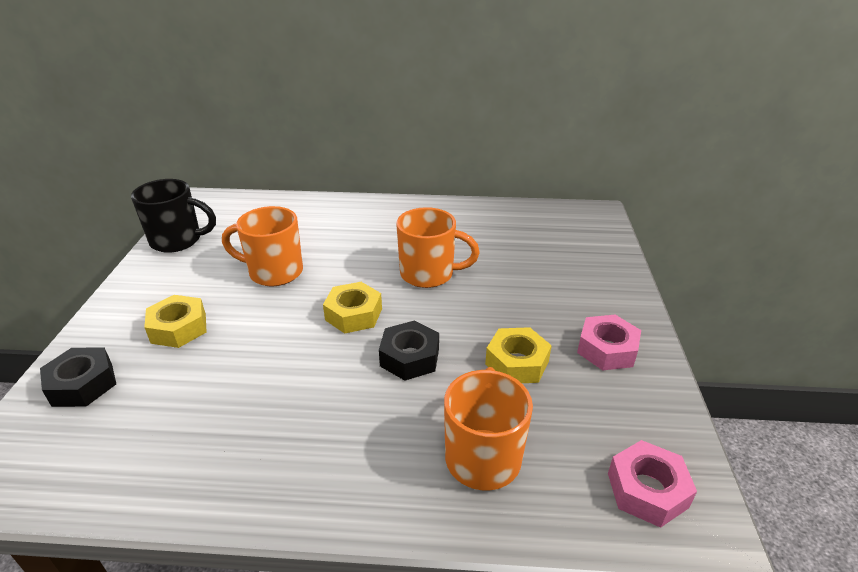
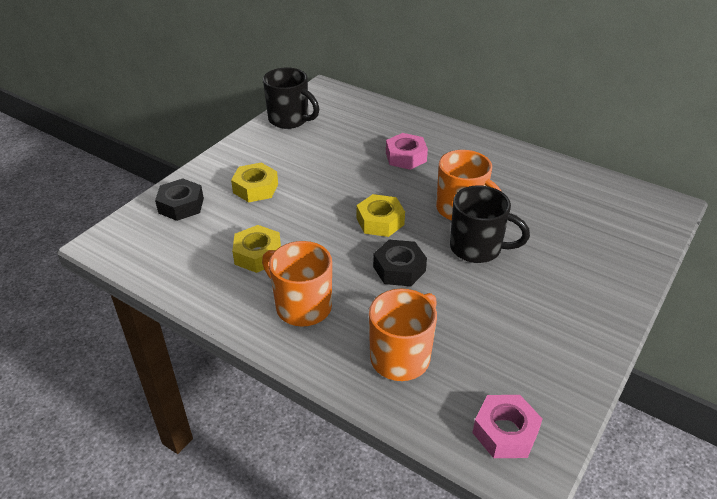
camera: 30 degrees right, 5 degrees up
(274, 272) = (343, 168): orange mug -> orange mug (302, 306)
(472, 306) = (477, 248): none -> black mug
(517, 362) = (479, 305): yellow nut -> yellow nut (258, 255)
(607, 349) = (565, 325): pink nut -> pink nut (406, 157)

